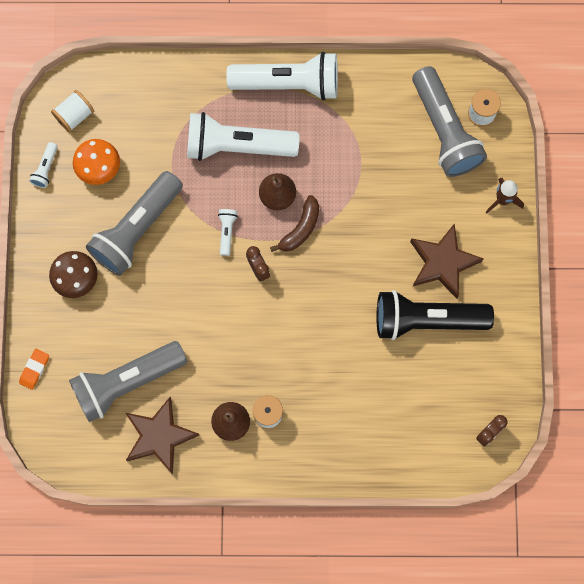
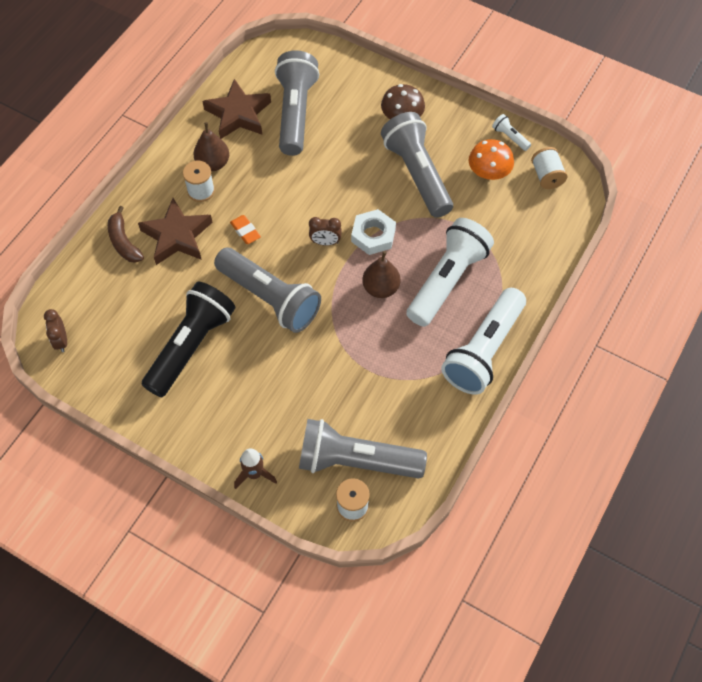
camera: 120 degrees right, 15 degrees down
(34, 369) = (347, 62): orange eraser -> orange eraser (245, 231)
(227, 231) = (373, 235): white flashlight -> white nut
(300, 229) = (339, 291): brown banana -> brown banana (124, 242)
(342, 282) = (270, 298): none -> grey flashlight
(443, 263) = (231, 387): brown star -> brown star (177, 236)

